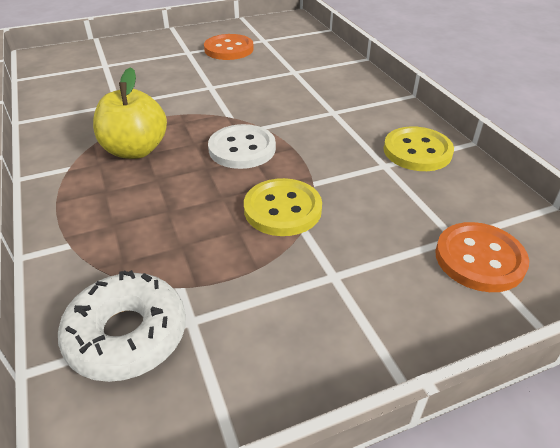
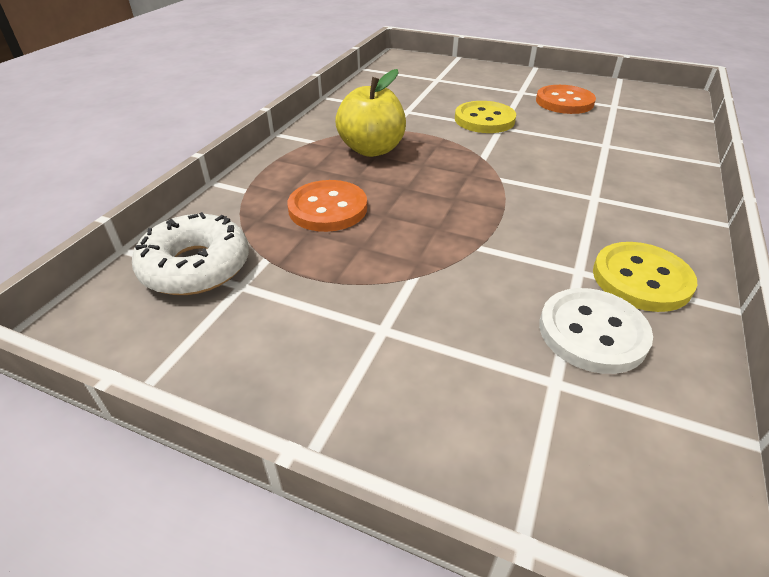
camera: 45 degrees right, 0 degrees up
(242, 149) = (455, 187): white button -> white button (592, 332)
(282, 209) = (419, 252): yellow button -> yellow button (484, 120)
(479, 259) = (553, 420): orange button -> orange button (328, 208)

